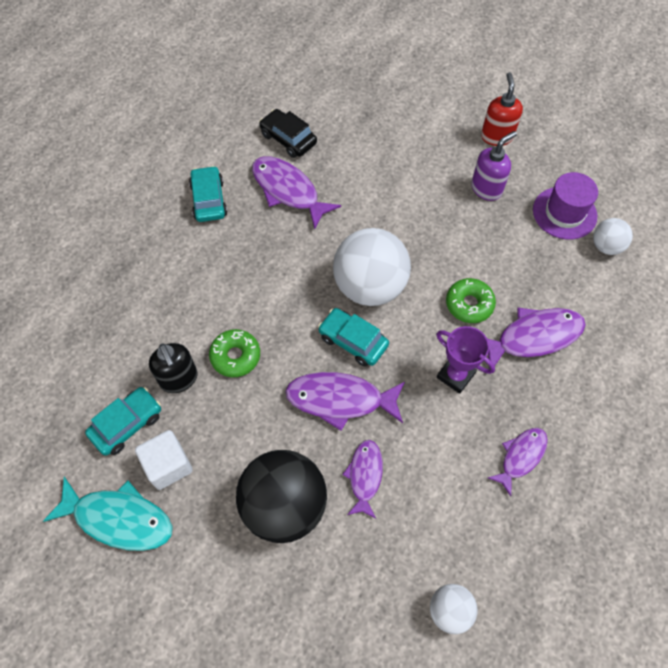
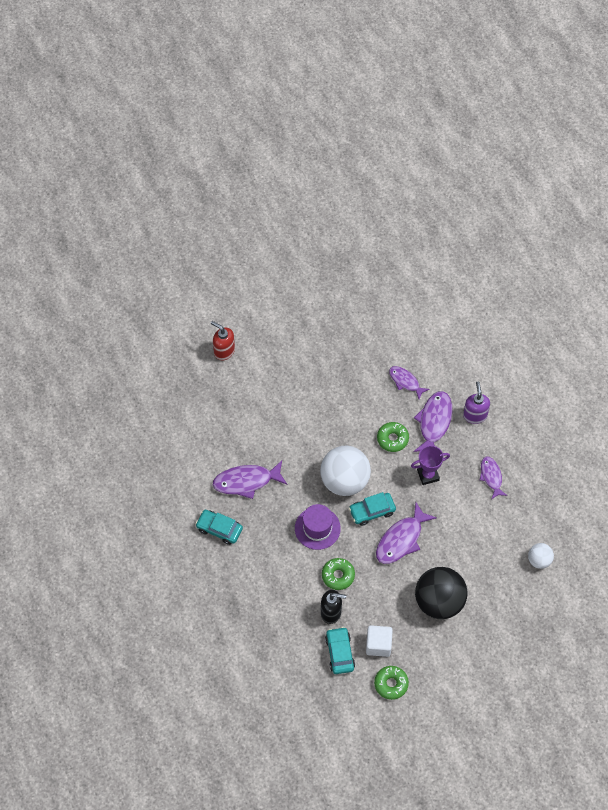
camera: 55 degrees left, 0 degrees up
(118, 518) = (391, 684): turquoise fish -> green donut
(288, 139) = (206, 457): black car -> none
(365, 476) = (450, 554): purple fish -> purple fish (405, 382)
(486, 189) = (326, 376): purple soap dispenser -> purple soap dispenser (475, 415)
(496, 136) = (294, 343): red soap dispenser -> red soap dispenser (224, 351)
(564, 213) = (373, 349): purple hat -> purple hat (317, 528)
(606, 246) = (408, 345): white ball -> none

